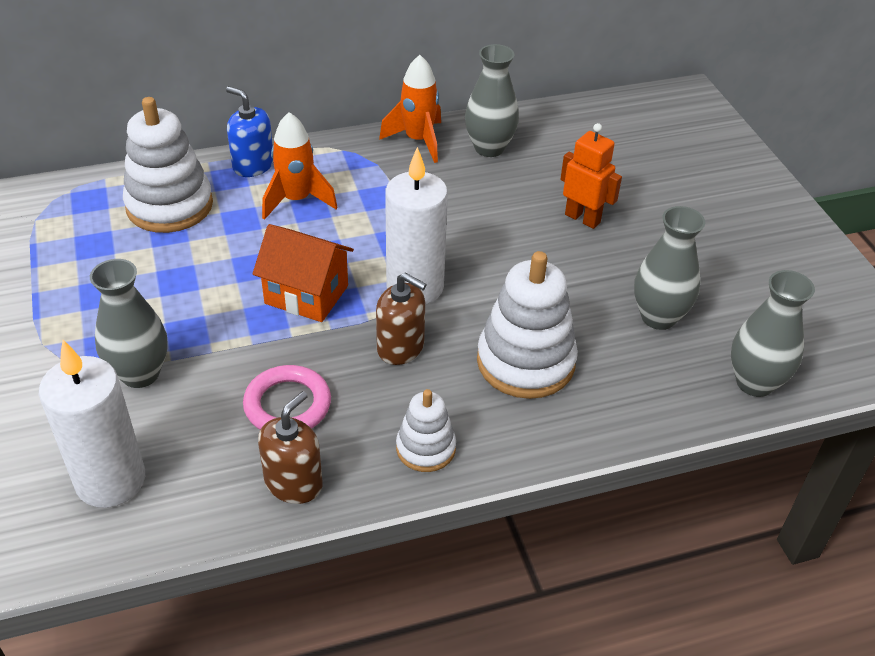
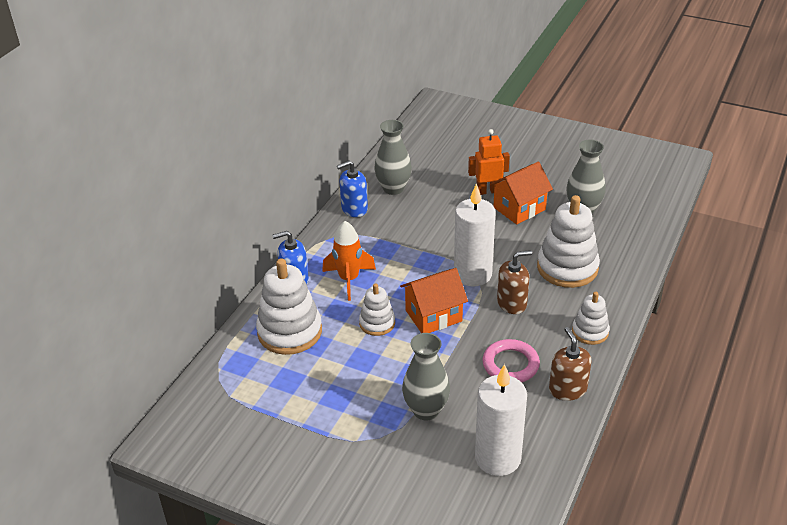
camera: 45 degrees left, 5 degrees down
(247, 258) = (377, 323): none -> white stacking toy
(418, 141) = (354, 209): orange rocket -> blue soap dispenser
(585, 261) = (519, 208): none -> orange house
(754, 383) = (653, 208): grey vase -> none

